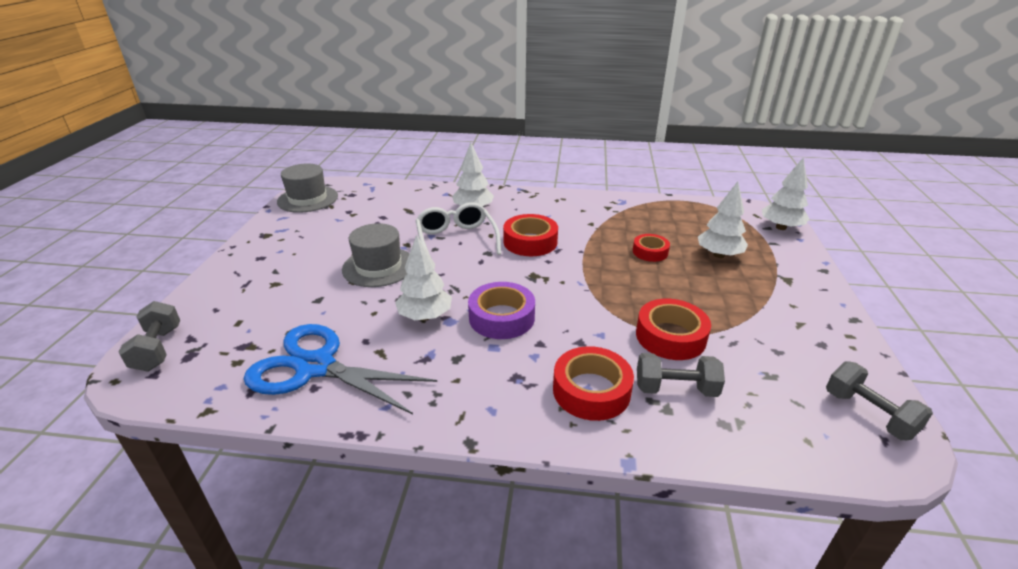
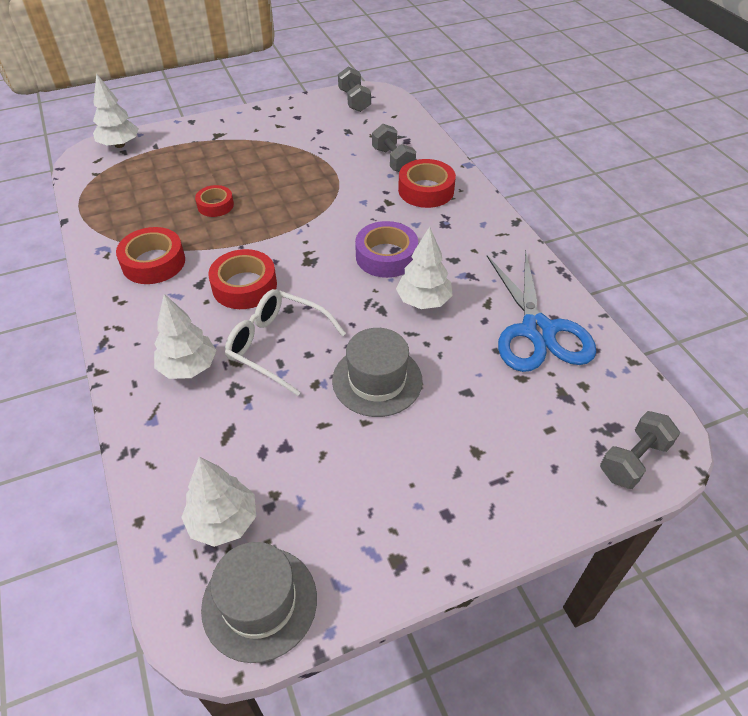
camera: 120 degrees left, 15 degrees up
(456, 240) = (277, 345): white glasses -> white glasses turned 75 degrees clockwise
(670, 336) = (339, 172): red tape -> red tape (153, 262)
(719, 255) = (197, 169): white tree -> white tree (223, 521)
(868, 414) = (354, 101): grey dumbbell -> grey dumbbell turned 45 degrees counterclockwise

